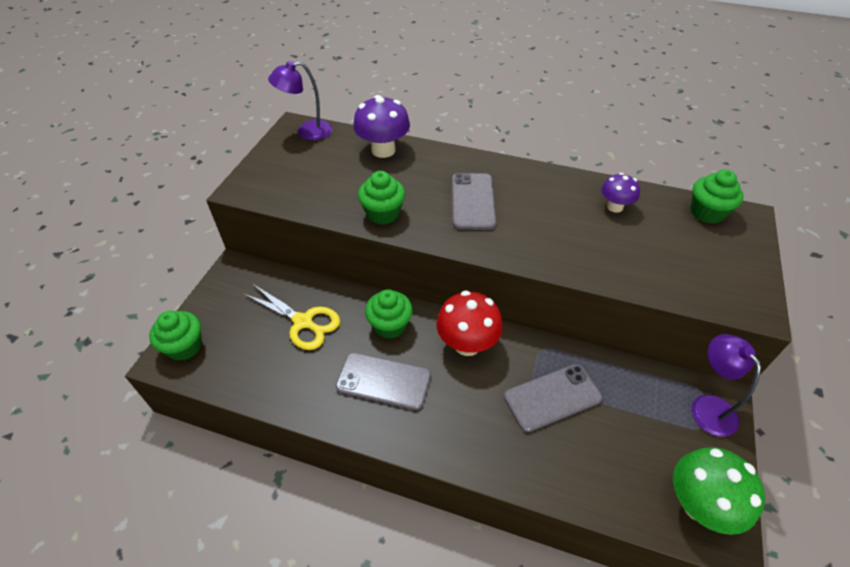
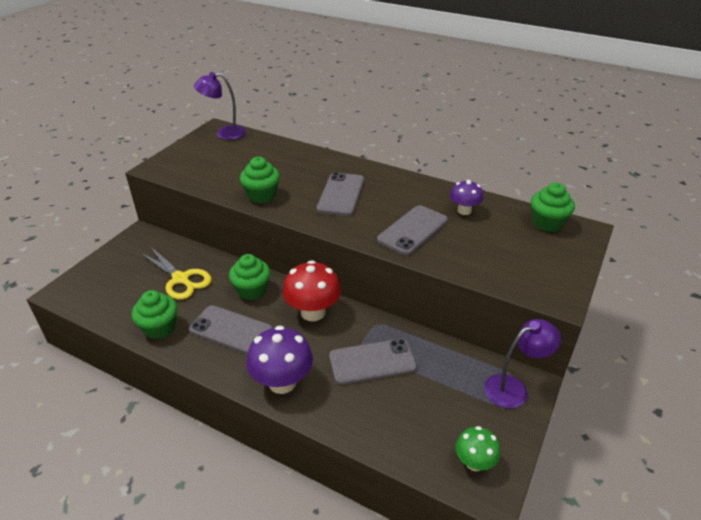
camera: 10 degrees right, 10 degrees down
(184, 347) = (79, 285): green cupcake -> green cupcake (159, 328)
(383, 150) = (281, 151): purple mushroom -> purple mushroom (282, 382)
(569, 240) = (413, 230): none -> grey phone
(699, 505) = (474, 462): green mushroom -> green mushroom, size x0.60
(707, 406) = (513, 388): purple lamp -> purple lamp turned 75 degrees clockwise

